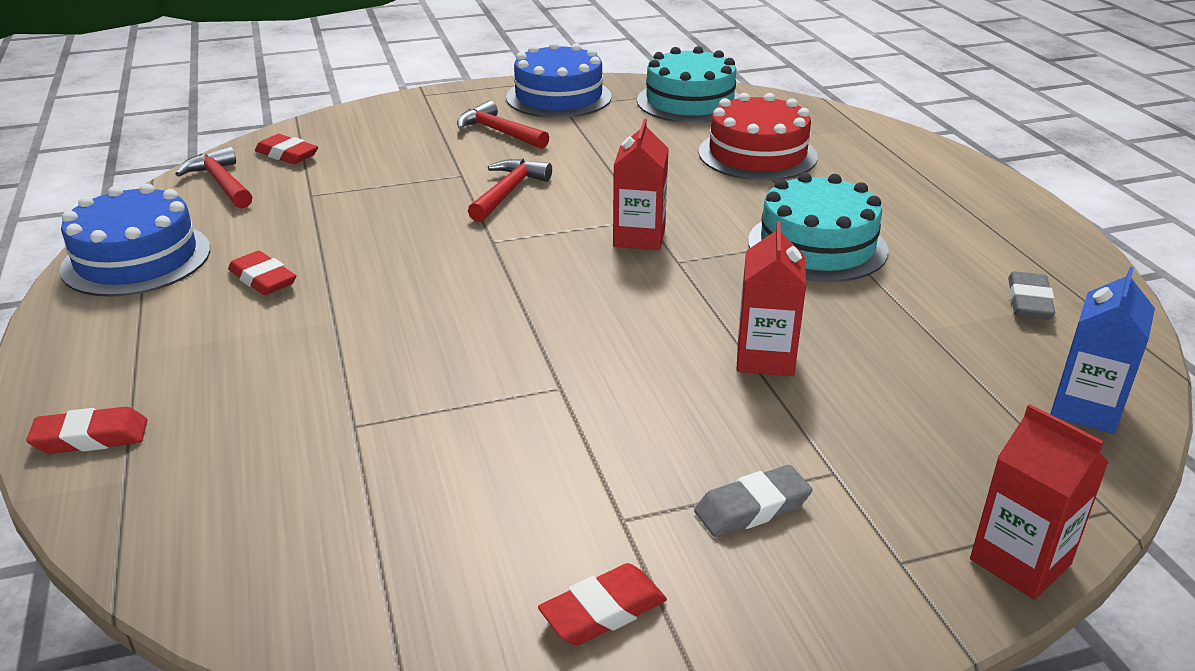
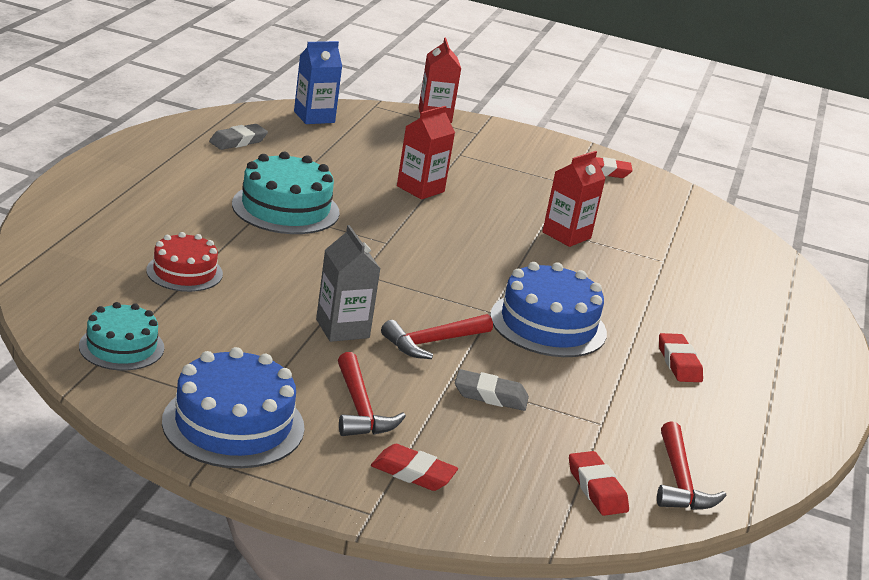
camera: 150 degrees left, 5 degrees down
(91, 437) = (808, 317): red eraser -> red eraser (413, 473)
(136, 259) = (773, 427): blue cake -> blue cake (548, 324)
(587, 170) = (342, 328): none -> grey carton
(639, 237) = (387, 265): red carton -> red carton (566, 235)
(690, 102) = (121, 347): turquoise cake -> turquoise cake, size x0.63
(752, 508) = (510, 163): grey eraser -> grey eraser (490, 396)
(757, 154) = (184, 272): red cake -> red cake, size x0.63

